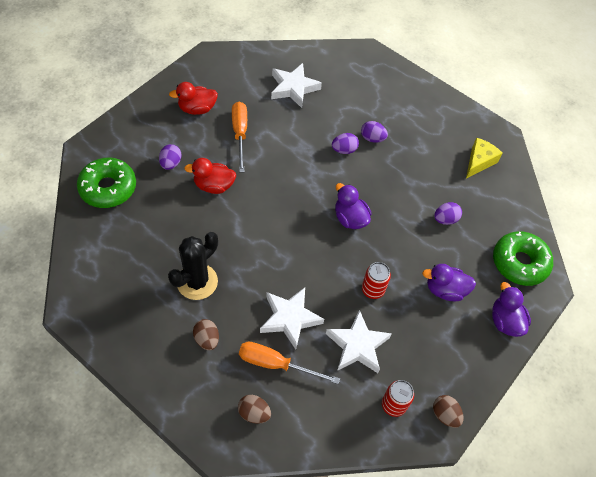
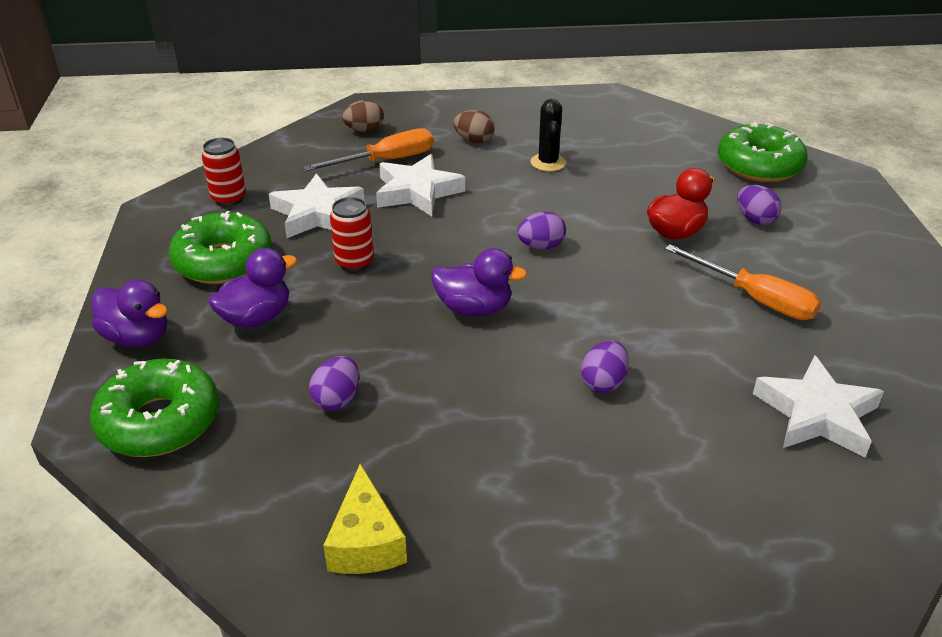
camera: 140 degrees right, 20 degrees down
(197, 109) = (852, 286): red duck -> none
(197, 282) = (548, 163): black cactus -> black cactus, size x0.63
(372, 138) = (590, 433): purple egg -> purple egg (541, 246)
(434, 345) = (223, 261): none -> green donut
(445, 415) = (161, 221): brown egg -> none

